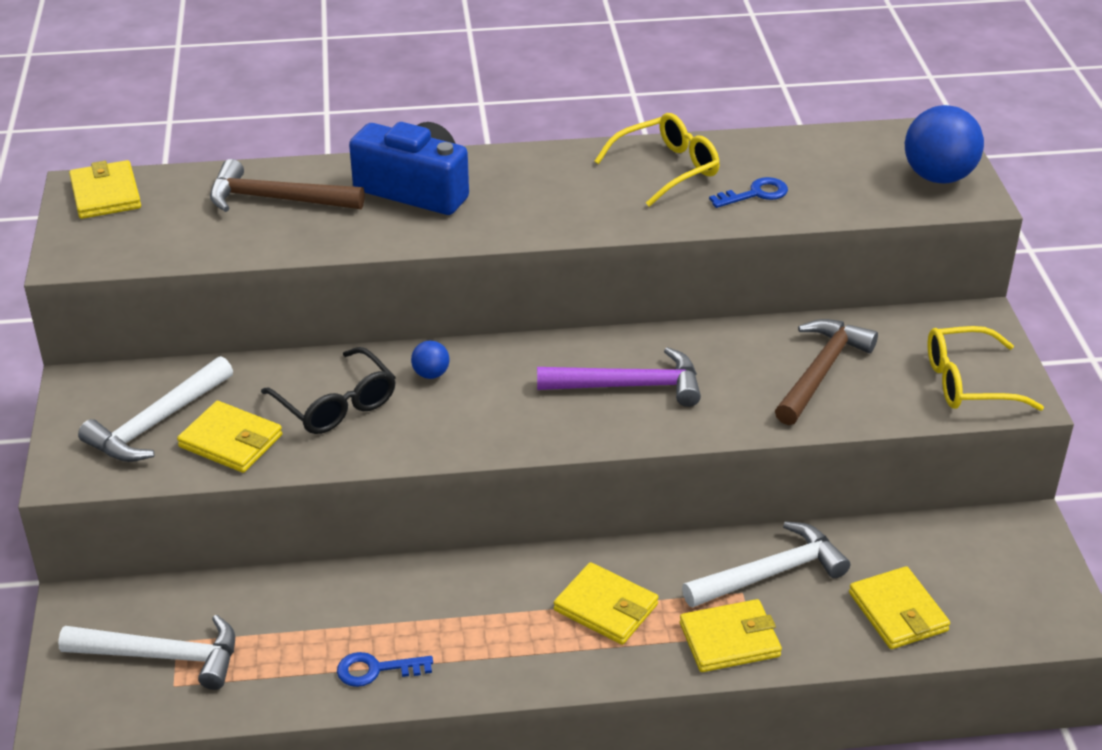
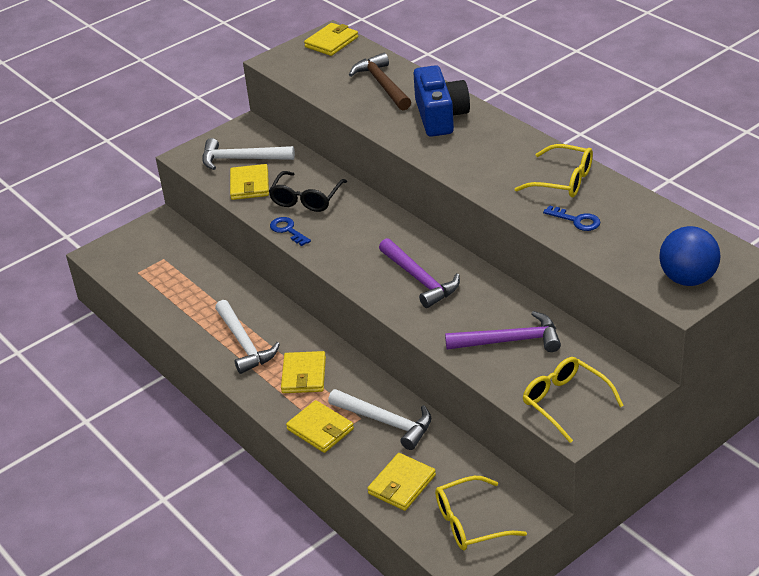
camera: 60 degrees right, 0 degrees up
(163, 656) = (151, 260): white hammer -> white hammer (244, 344)
(376, 670) = (196, 324): blue key -> blue key (288, 230)
(431, 374) = (359, 214): blue ball -> none
(821, 371) = (510, 341): brown hammer -> purple hammer
(1010, 584) = (470, 523): none -> yellow glasses

